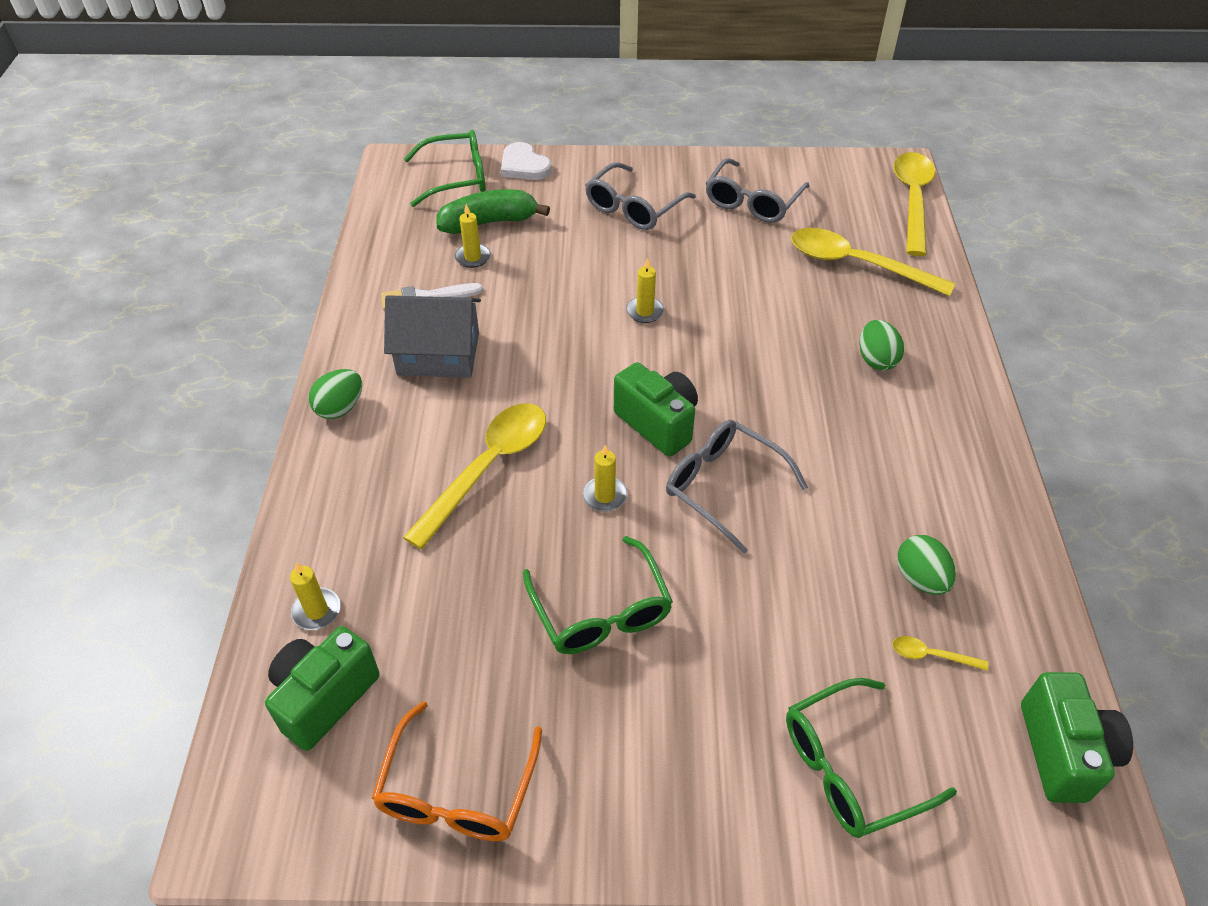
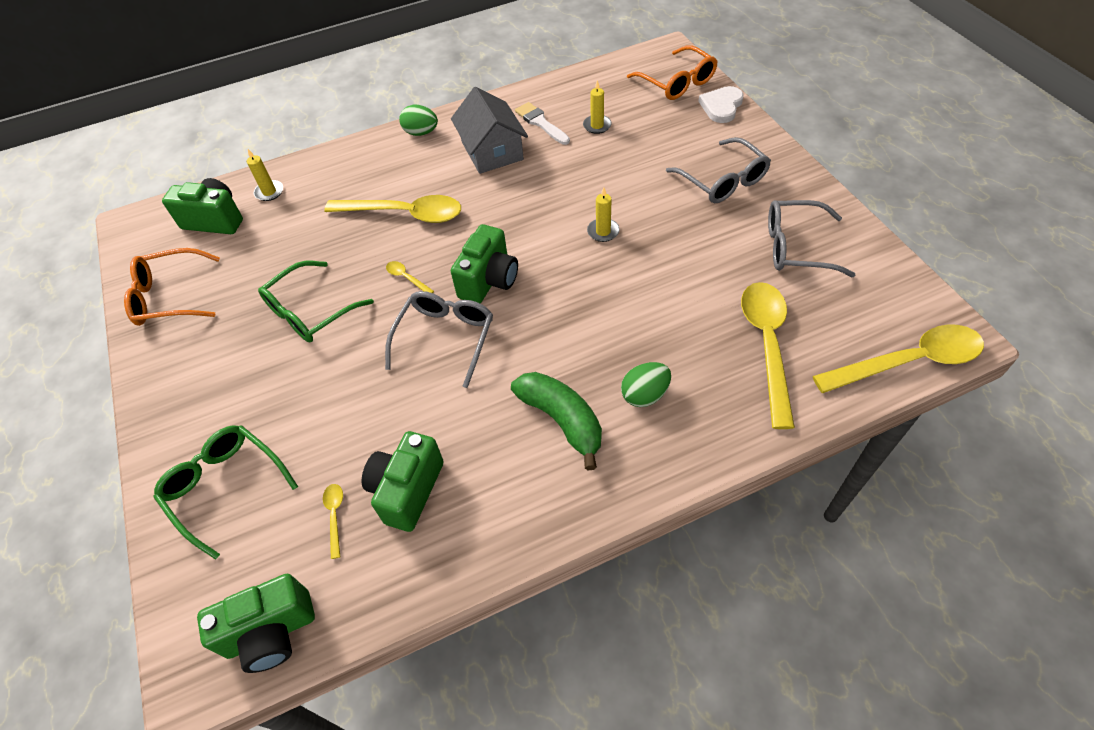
camera: 70 degrees right, 5 degrees up
(456, 178) = (677, 82): green glasses -> orange glasses
(489, 222) = (640, 117): green banana -> green banana (562, 420)
(605, 496) = (407, 278): yellow candle -> yellow spoon
(633, 208) = (723, 181): grey glasses -> grey glasses turned 135 degrees counterclockwise
(920, 578) = (407, 490): green egg -> green camera

